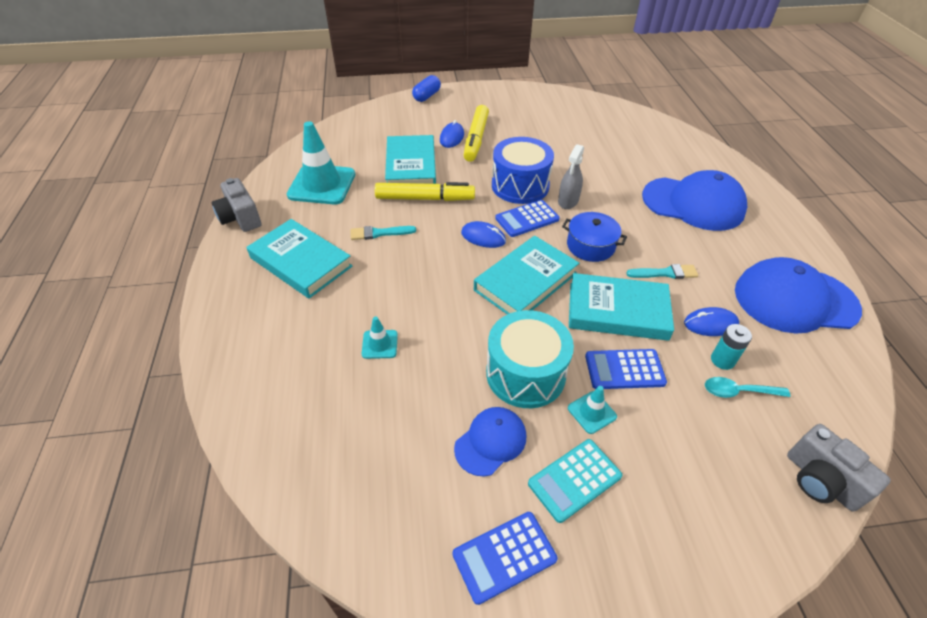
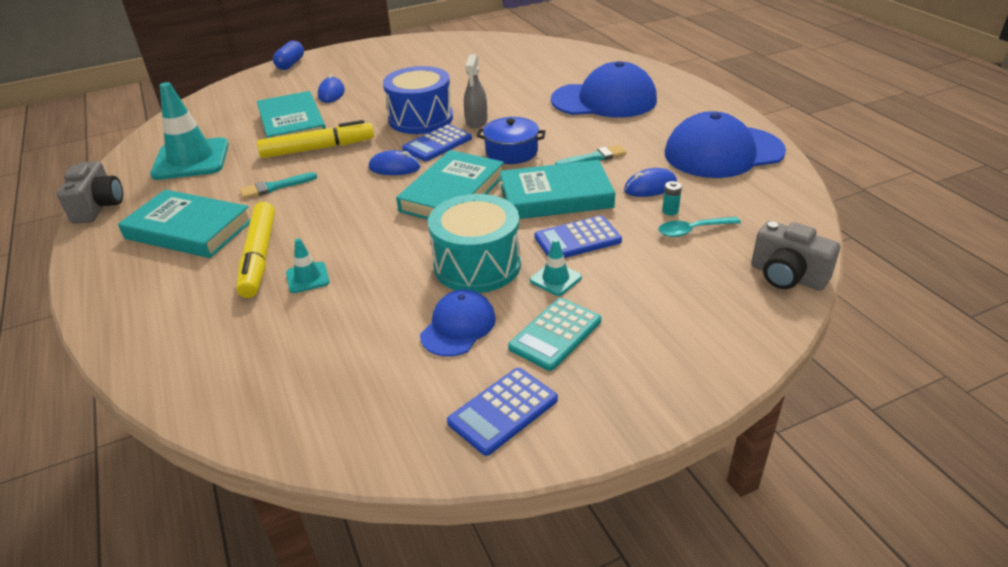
camera: 15 degrees left, 10 degrees down
(240, 218) = (99, 207): grey camera -> grey camera turned 135 degrees counterclockwise
(476, 139) = (359, 90): yellow marker -> yellow marker (259, 257)
(722, 360) = (670, 211): turquoise battery -> turquoise battery, size x0.67

